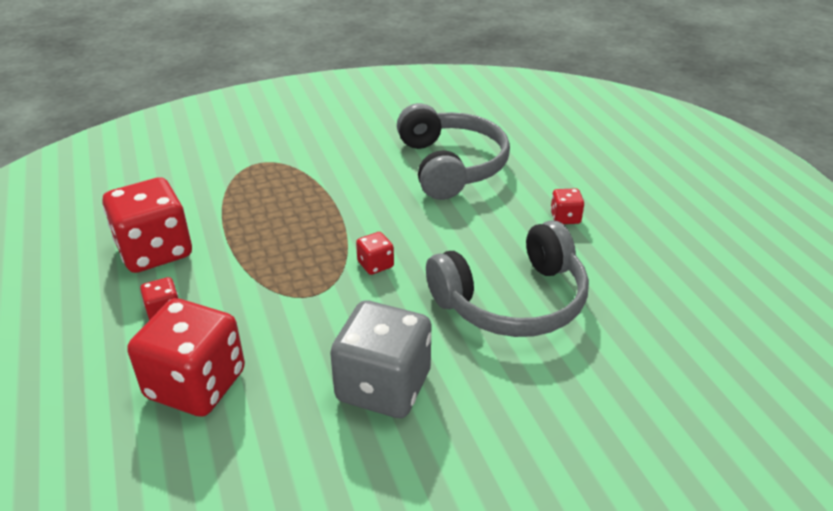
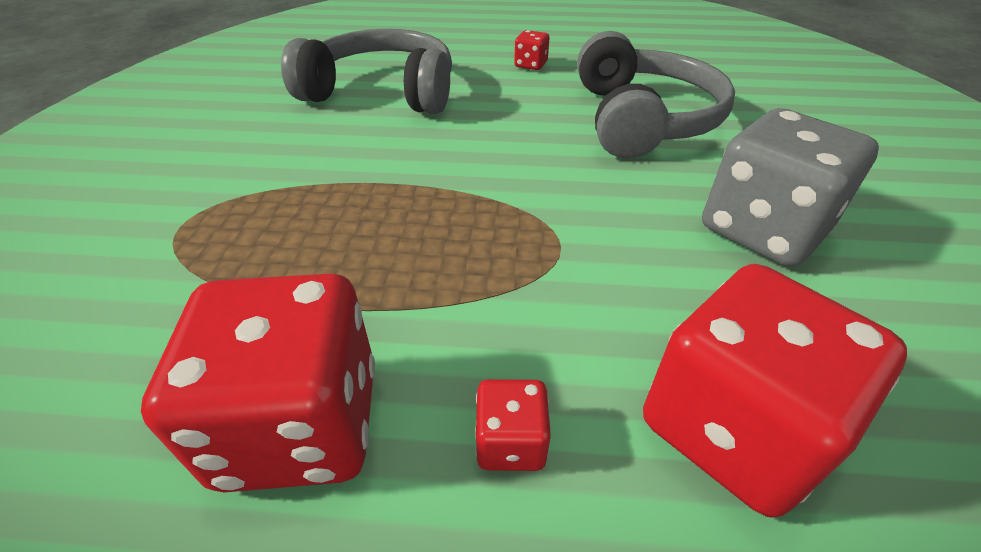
camera: 65 degrees left, 5 degrees up
(375, 264) = (529, 182): red dice -> none

